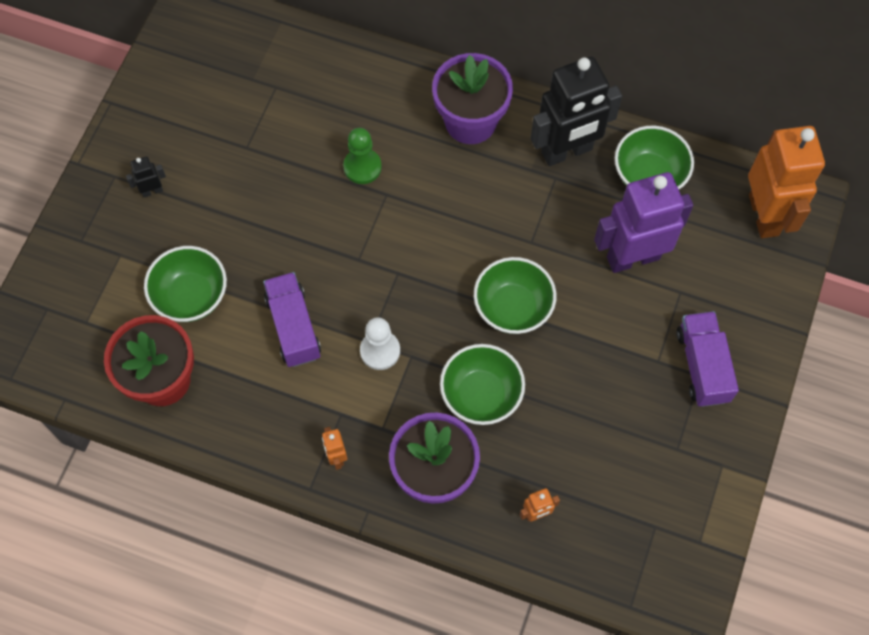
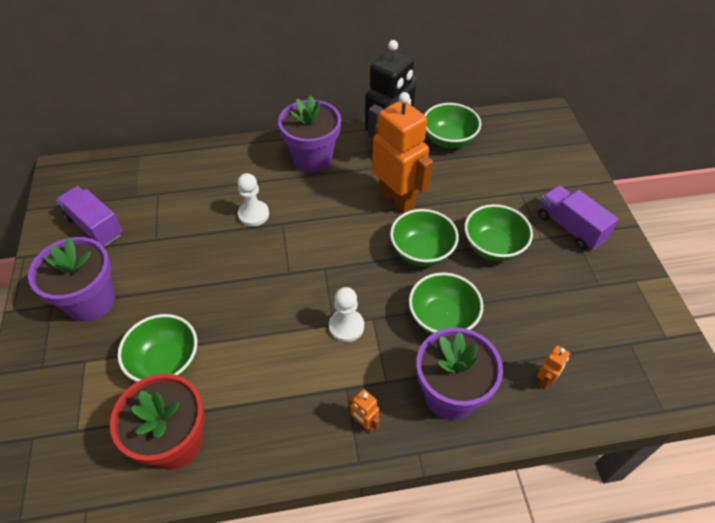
camera: 30 degrees left, 15 degrees down
(152, 191) = (91, 301): black robot -> purple flower pot
(293, 327) = (267, 343): purple truck -> purple truck (95, 226)
(362, 167) = (253, 214): green pawn -> white pawn
(595, 343) = (493, 247): none -> green bowl
(633, 257) = (475, 187): purple robot -> none
(764, 215) = (533, 131): orange robot -> orange robot (397, 199)

